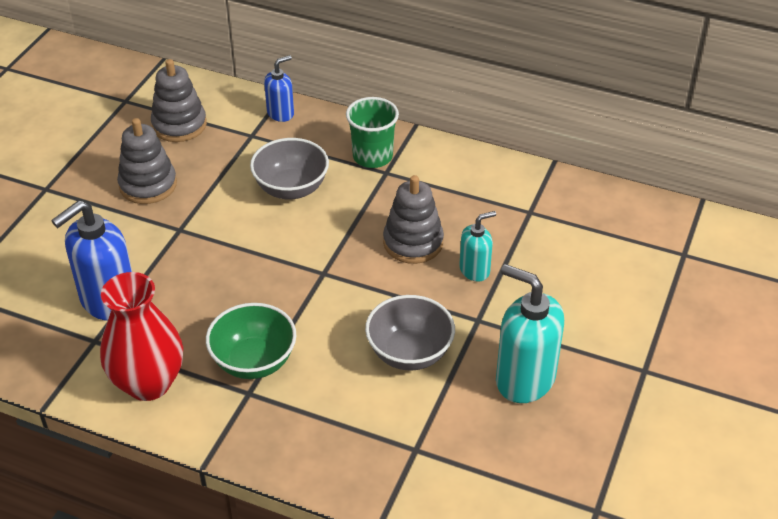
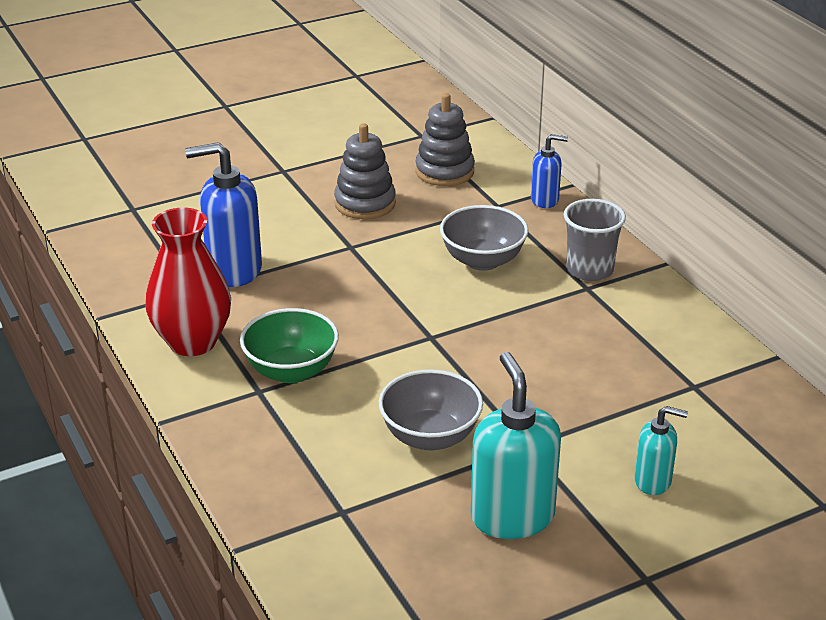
camera: 40 degrees right, 10 degrees down
(372, 156) = (589, 270): green cup -> grey cup
(413, 242) = (543, 354): grey stacking toy -> none
(475, 270) = (575, 405): turquoise soap dispenser -> turquoise soap dispenser (653, 481)

